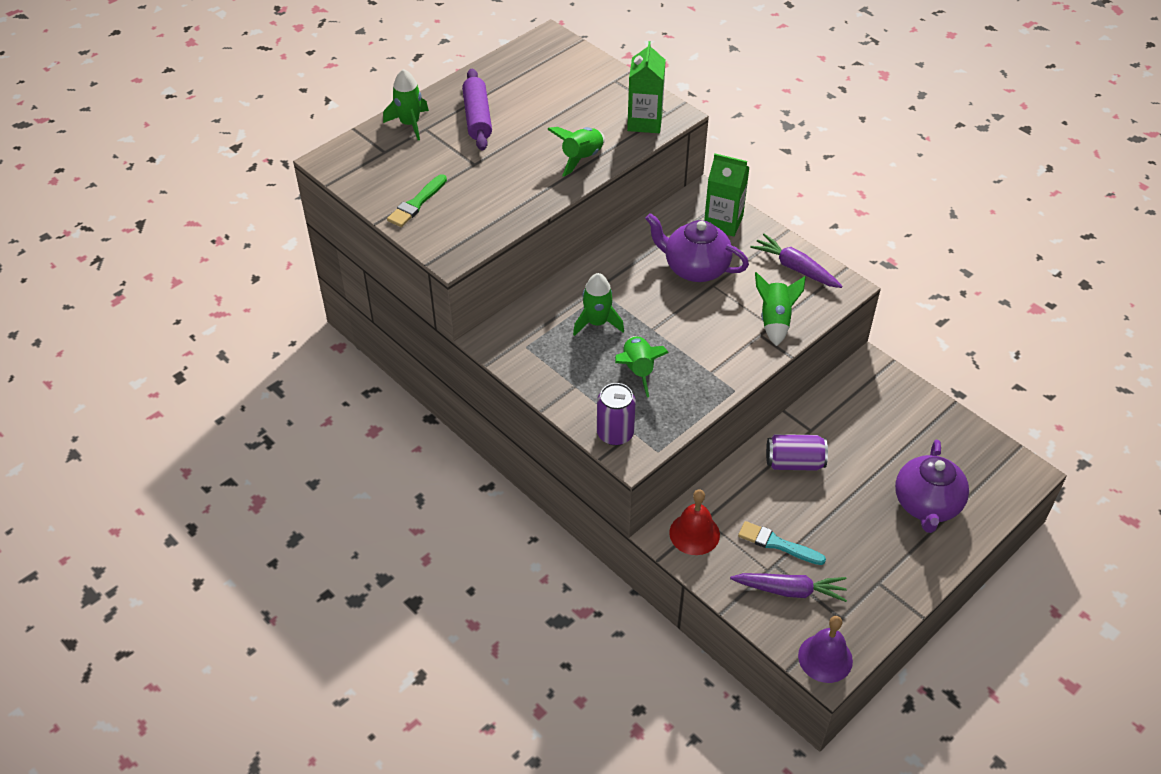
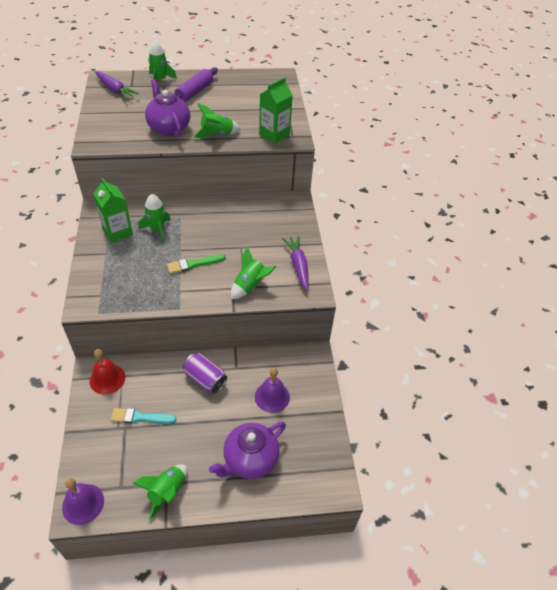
camera: 35 degrees right, 0 degrees up
(416, 203) = (111, 114): green brush -> green brush (193, 264)
(615, 433) = (90, 289): purple can -> none
(638, 370) = (145, 265): green rocket -> green rocket (167, 492)
(695, 268) = (243, 233): purple teapot -> purple teapot (169, 128)
(723, 222) = (288, 219): green carton -> green carton (118, 232)
(777, 544) = (140, 417): turquoise brush -> turquoise brush turned 60 degrees counterclockwise
(790, 590) = (114, 448): purple carrot -> purple carrot (115, 90)
(878, 433) = (272, 397): none -> purple bell

